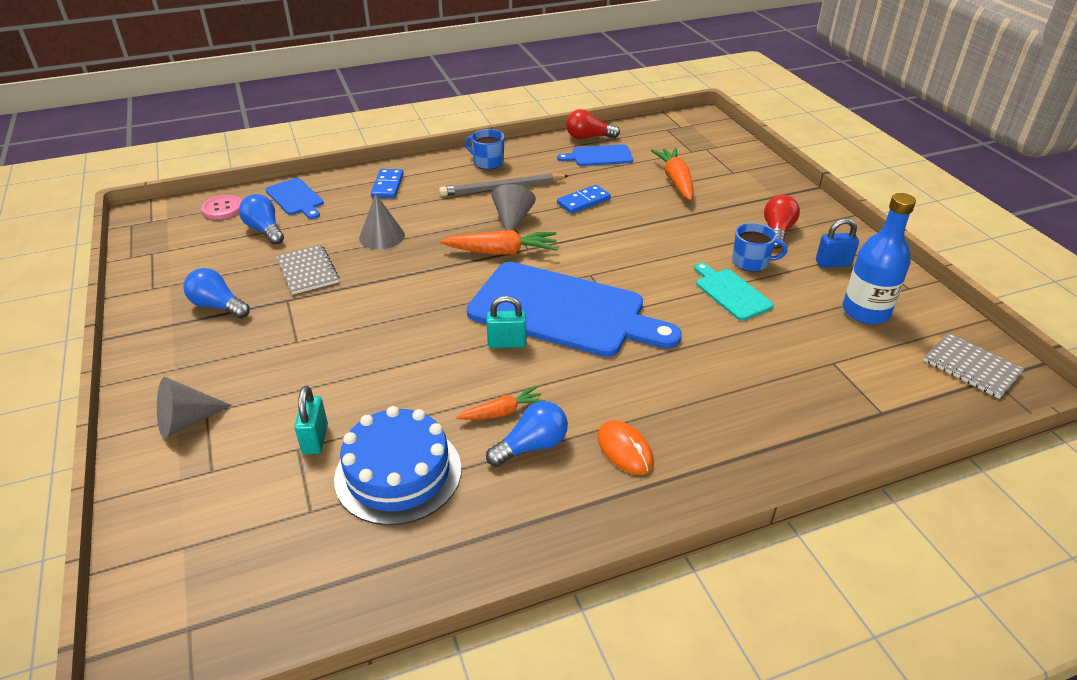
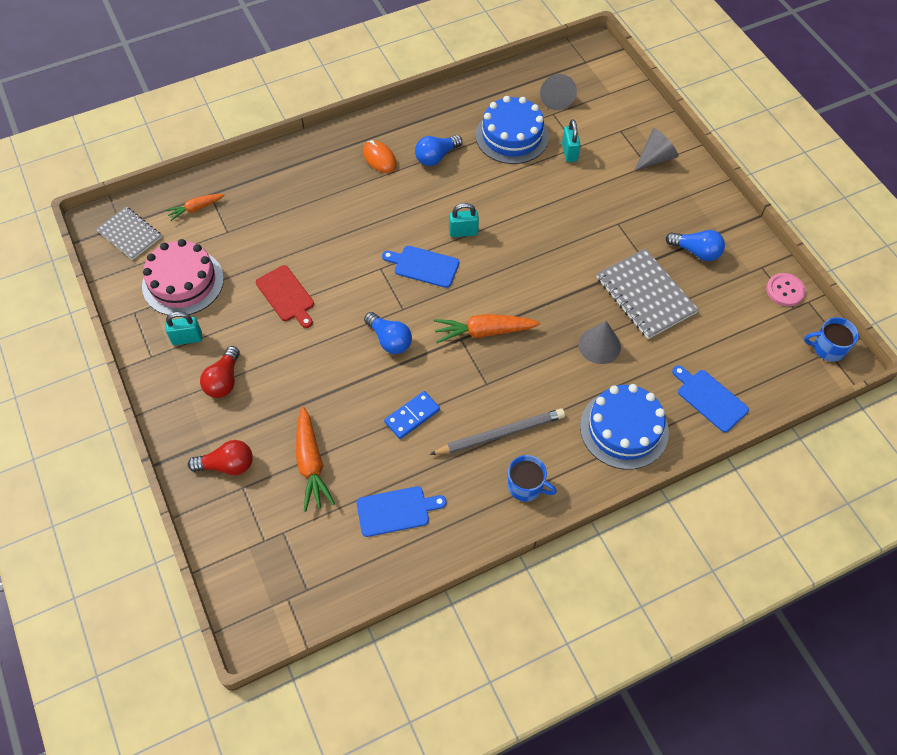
camera: 175 degrees right, 20 degrees up
(222, 209) = (773, 375): pink button -> pink button (785, 290)
(265, 230) = (712, 346): blue light bulb -> blue light bulb (389, 340)
(307, 271) = (645, 295): grey notebook -> grey notebook, size x1.53
(388, 186) = (624, 429): blue domino -> blue cake
(502, 412) = (458, 178): orange carrot -> orange carrot (195, 209)
(512, 220) = (481, 380): grey cone -> grey cone (556, 98)
(563, 311) = (424, 266): blue cutting board -> blue cutting board, size x0.47
(588, 137) = (410, 557): red light bulb -> red light bulb (227, 465)
(731, 293) = (286, 295): turquoise cutting board -> red cutting board
(751, 262) = (260, 335): blue mug -> blue mug (828, 348)
(833, 263) = (187, 338): blue padlock -> turquoise padlock
(865, 312) = (183, 282): blue bottle -> pink cake

